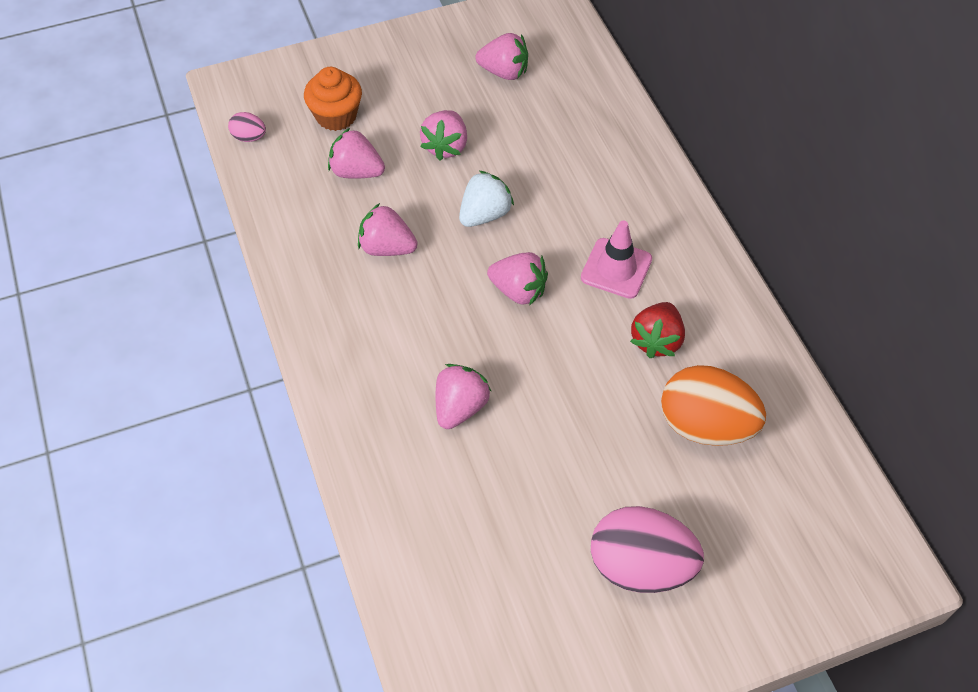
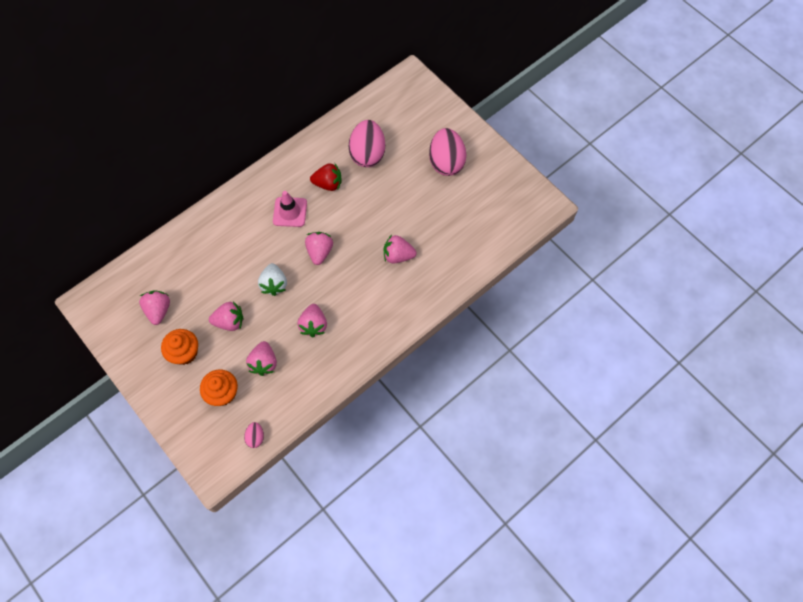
camera: 110 degrees left, 10 degrees up
(421, 87) = (184, 352): none -> orange cupcake
(484, 214) = (274, 284): white strawberry -> white strawberry turned 120 degrees counterclockwise
(705, 425) = (367, 154): orange egg -> pink egg

